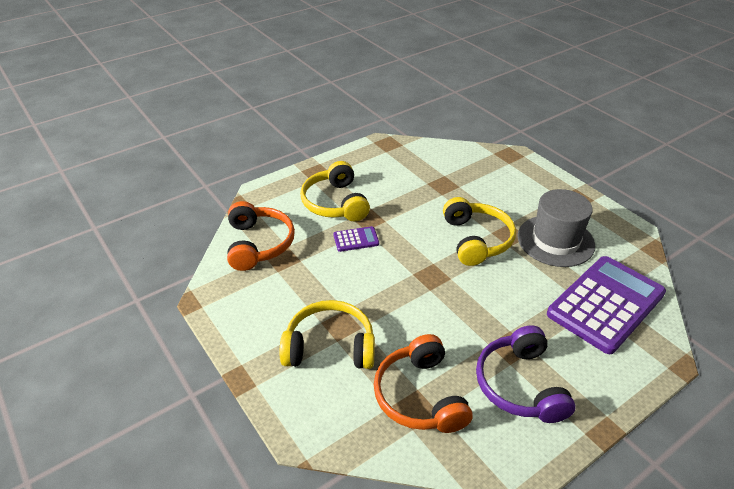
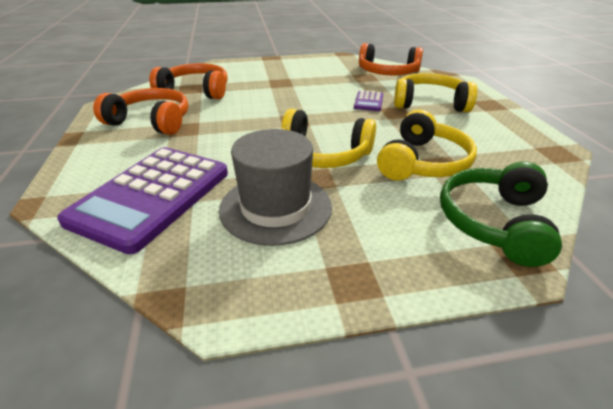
camera: 115 degrees right, 5 degrees down
(330, 347) = (266, 77): yellow headphones -> yellow headphones (422, 162)
(489, 163) = (494, 222): none -> green headphones
(520, 385) = (151, 121): purple headphones -> orange headphones
(605, 304) = (152, 196): purple calculator -> purple calculator turned 45 degrees clockwise

